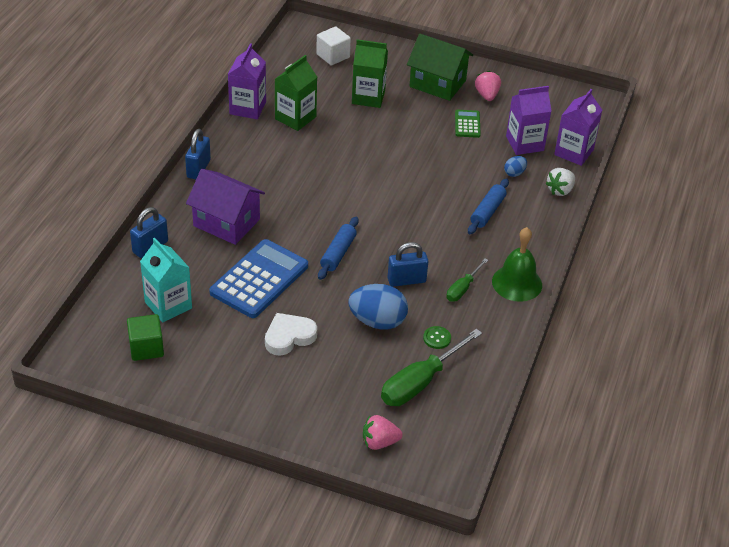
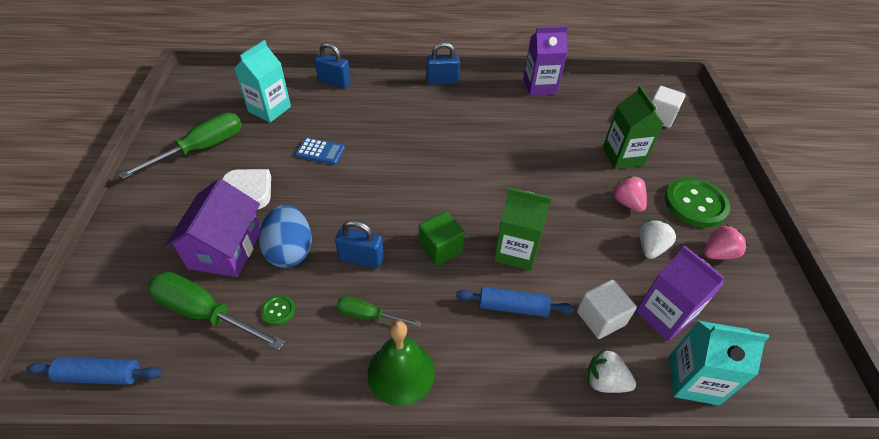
camera: 70 degrees right, 5 degrees up
(146, 348) = (216, 111): green cube -> green cube (440, 248)
(206, 365) = (202, 148): none -> green screwdriver
(226, 222) = (384, 113): purple house -> purple house (225, 249)
(259, 279) = (320, 151): blue calculator -> blue calculator, size x0.49
(295, 118) = (550, 117): green carton -> green carton (515, 251)
(338, 253) = (378, 194): blue rolling pin -> blue rolling pin (100, 375)
(379, 442) = (110, 299): pink strawberry -> pink strawberry (627, 202)
(406, 280) = (361, 259): blue padlock -> blue padlock turned 45 degrees counterclockwise
(437, 83) = (695, 204): green house -> green button
(467, 124) = (650, 248): green calculator -> white strawberry
(514, 173) = (600, 318): blue egg -> white cube
(574, 152) = (693, 380): purple carton -> turquoise carton

